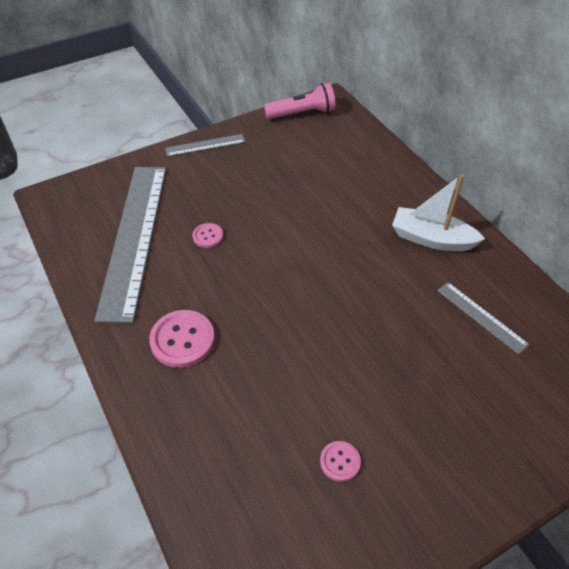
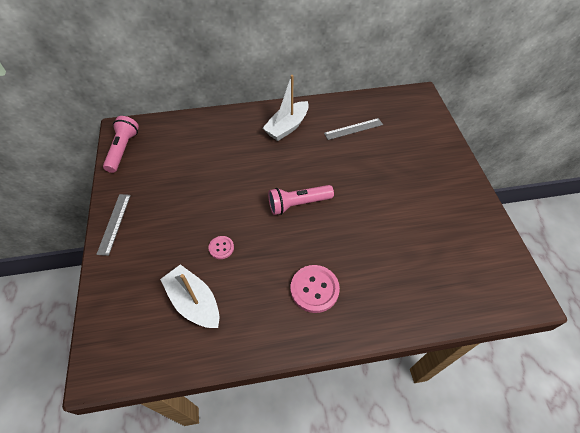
camera: 70 degrees left, 5 degrees up
(134, 237) = (194, 302): grey ruler -> white boat
(303, 288) = (298, 204): none -> pink flashlight
(340, 461) = (429, 226): pink button -> none

